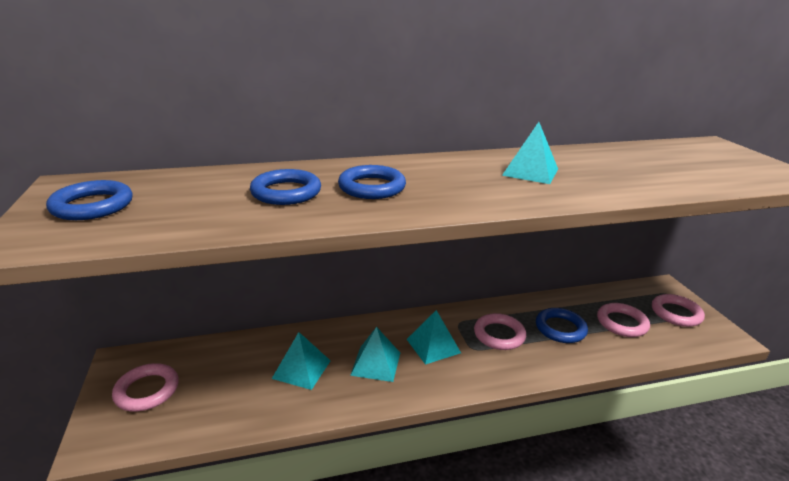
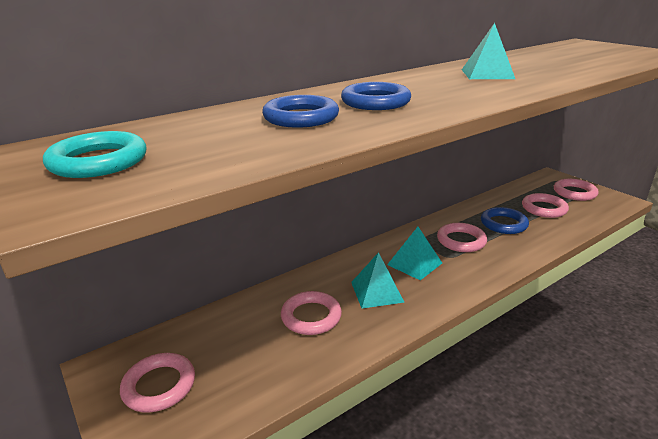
camera: 20 degrees left, 0 degrees up
(92, 206) = (98, 161): blue ring -> turquoise ring
(301, 369) = (311, 316): turquoise pyramid -> pink ring

